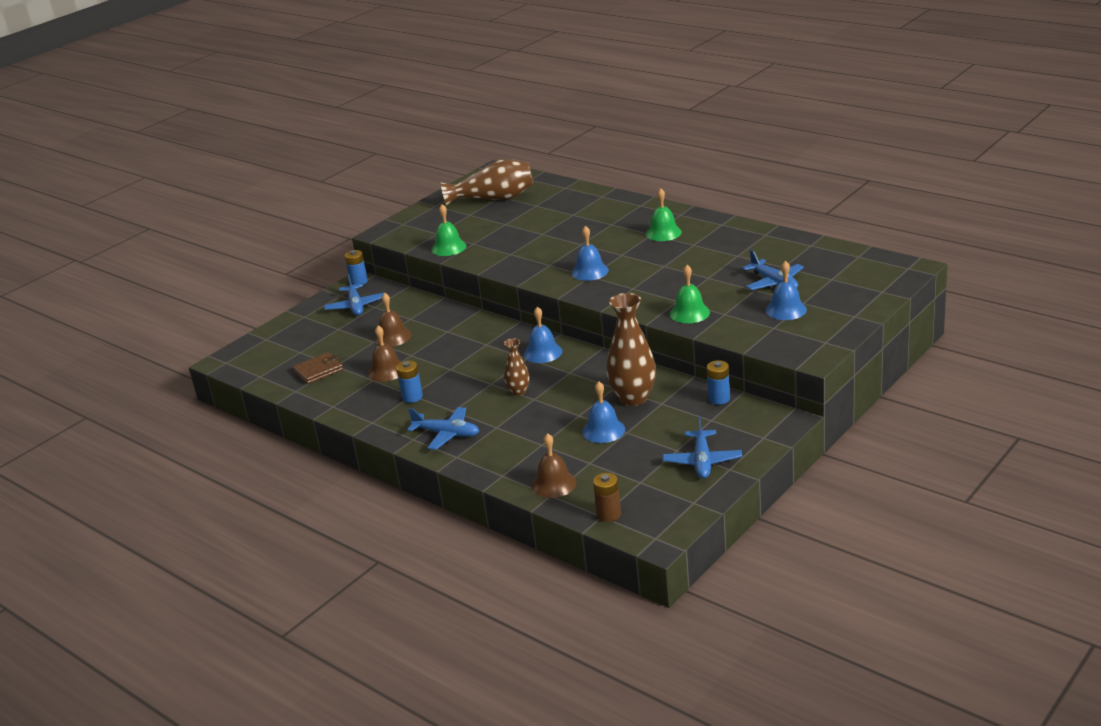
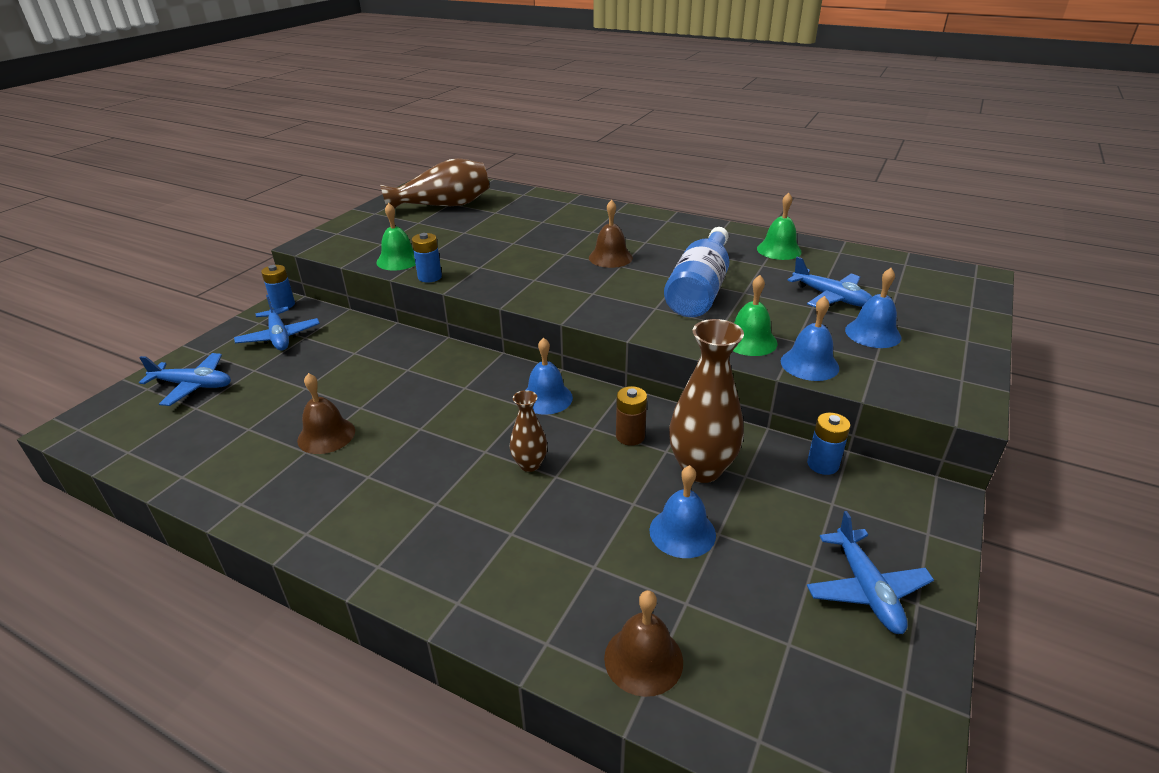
camera: 15 degrees left, 5 degrees up
(318, 371) = (221, 438): brown wallet -> none
(393, 337) = (332, 380): brown bell -> brown bell (610, 257)
(412, 397) = (369, 481): blue battery -> blue battery (430, 277)
(447, 434) = (433, 552): blue plane -> blue plane (193, 385)
(590, 271) = (590, 287): blue bell -> blue bell (809, 364)
(608, 514) = (771, 735): brown battery -> brown battery (630, 436)
(663, 233) = (659, 240): green bell -> green bell (779, 250)
(674, 275) = (700, 290): none -> blue bottle

